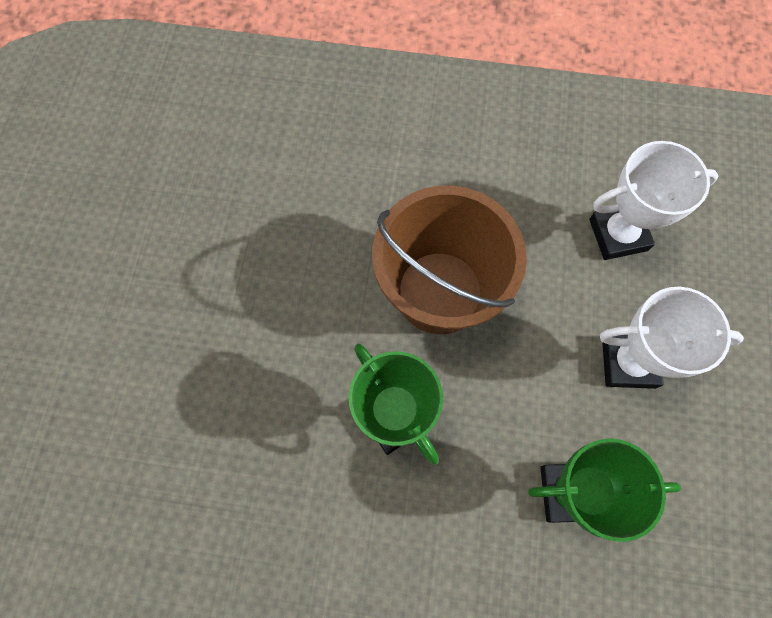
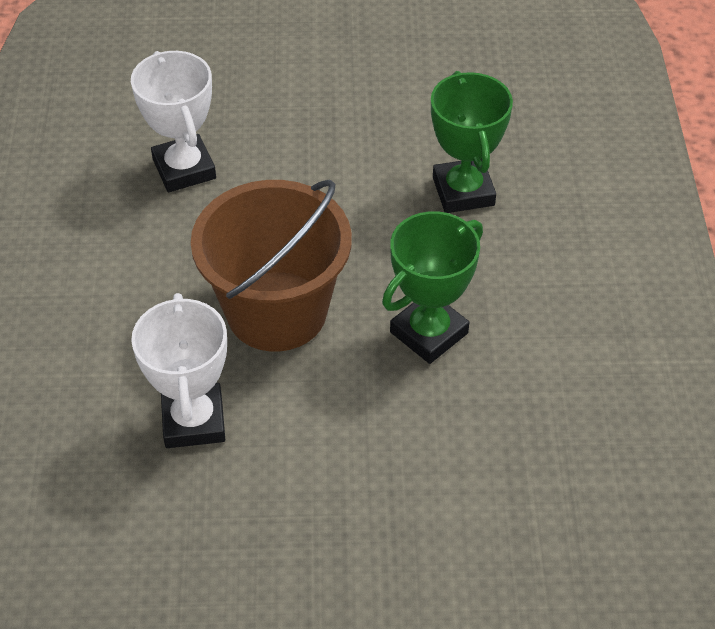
camera: 100 degrees left, 20 degrees down
(628, 362) = (325, 156): white trophy -> white trophy (193, 421)

